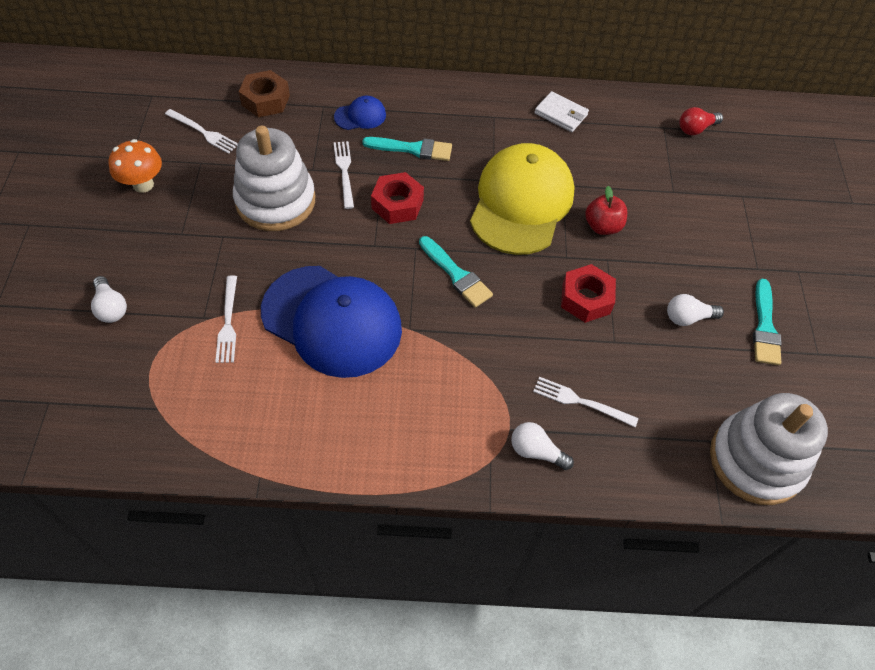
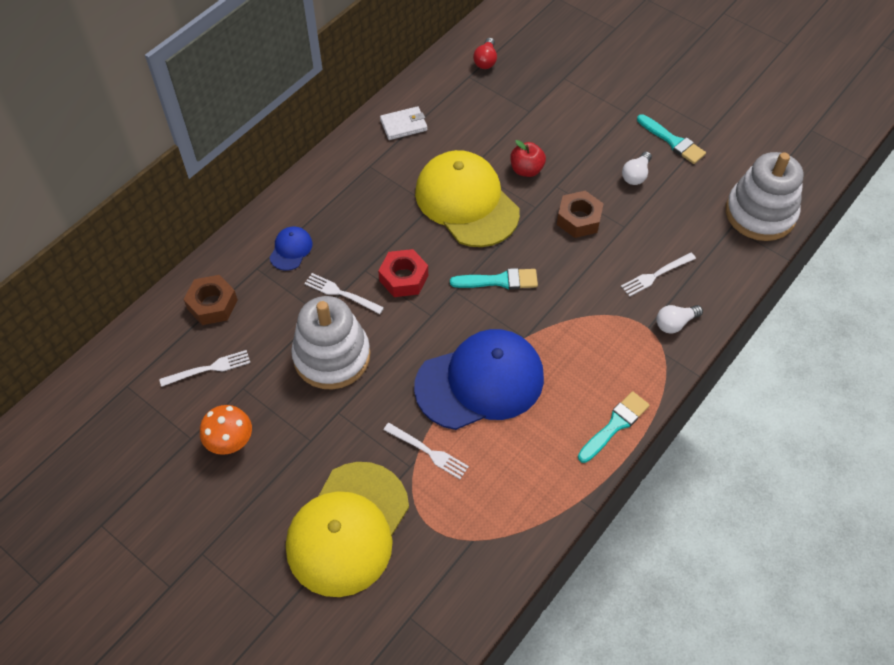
camera: 50 degrees left, 0 degrees up
(111, 307) = (348, 529): white light bulb -> yellow cap
(413, 149) = (357, 236): turquoise brush -> turquoise brush (615, 425)
(586, 299) = (579, 219): red nut -> brown nut

